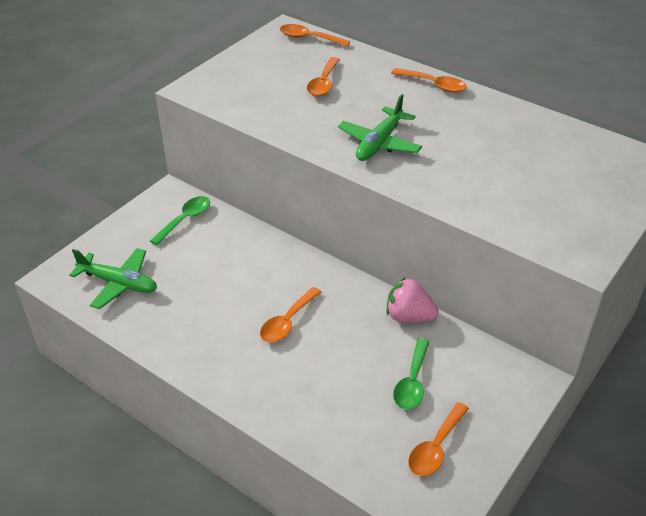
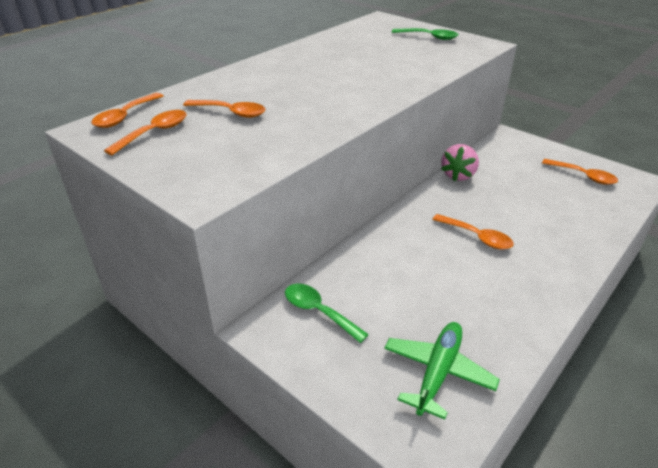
camera: 85 degrees left, 5 degrees down
(379, 143) = (348, 93): green plane -> none
(412, 382) = (526, 180): green spoon -> green spoon (429, 37)
(433, 85) = (257, 67): orange spoon -> orange spoon (154, 133)

